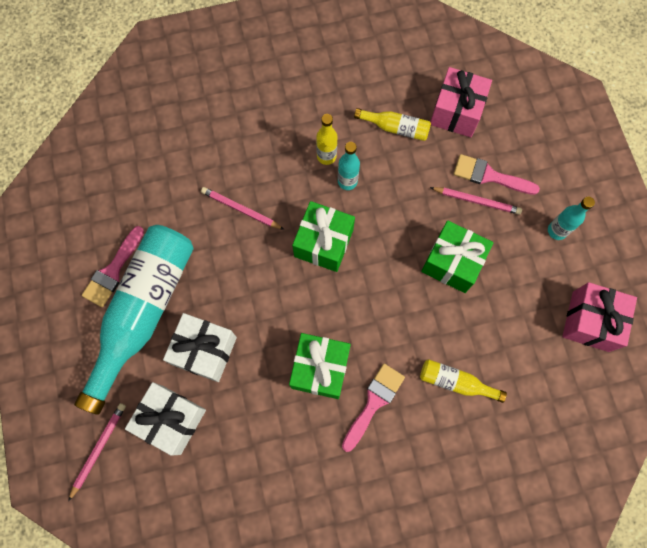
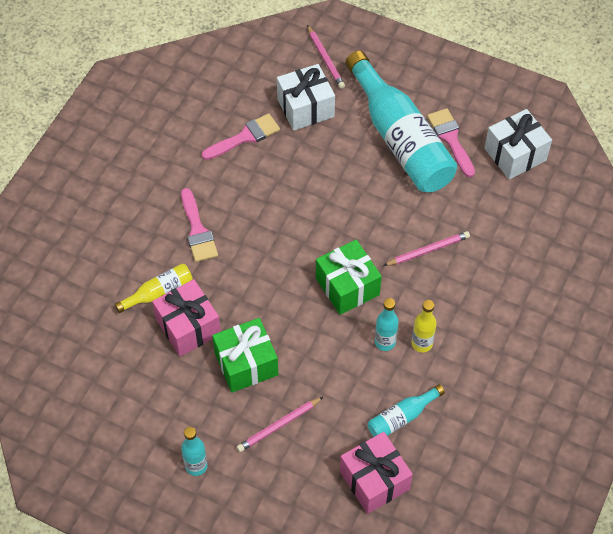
camera: 130 degrees right, 15 degrees down
(204, 351) = (335, 156): white gift -> white gift (515, 154)
(320, 369) = (254, 215): green gift -> none
(395, 128) = (402, 417): yellow bottle -> turquoise bottle
(489, 176) = (291, 455): pink brush -> pink brush (245, 137)
(590, 321) = (106, 424): pink gift -> pink gift (188, 327)

